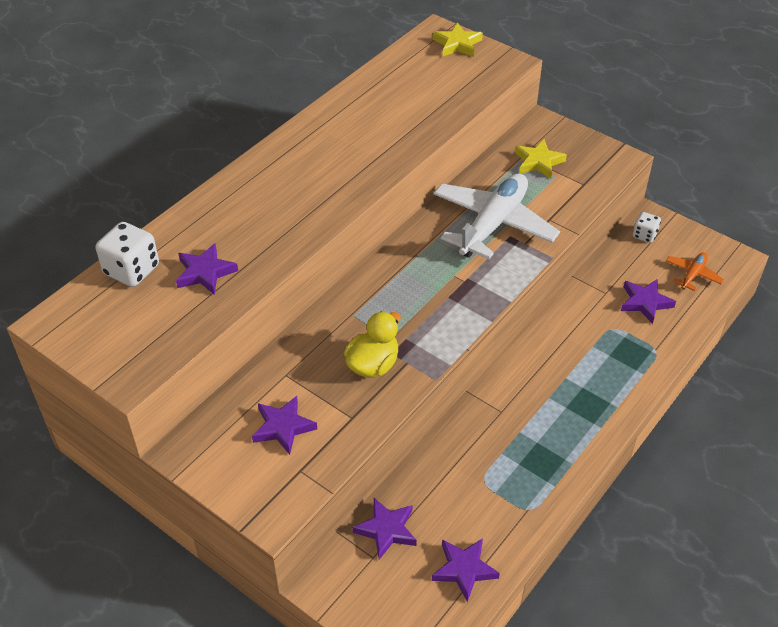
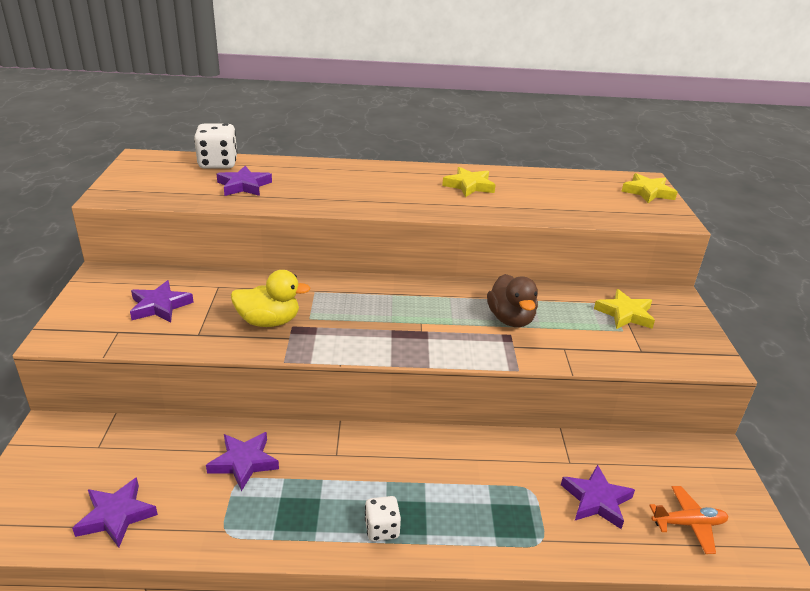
camera: 50 degrees right, 15 degrees down
(350, 132) = (469, 186): none -> yellow star
(386, 530) = (135, 442): purple star -> purple star (244, 462)
(493, 224) = (510, 319): white plane -> brown duck
(644, 235) = (685, 457): white dice -> white dice (382, 529)

